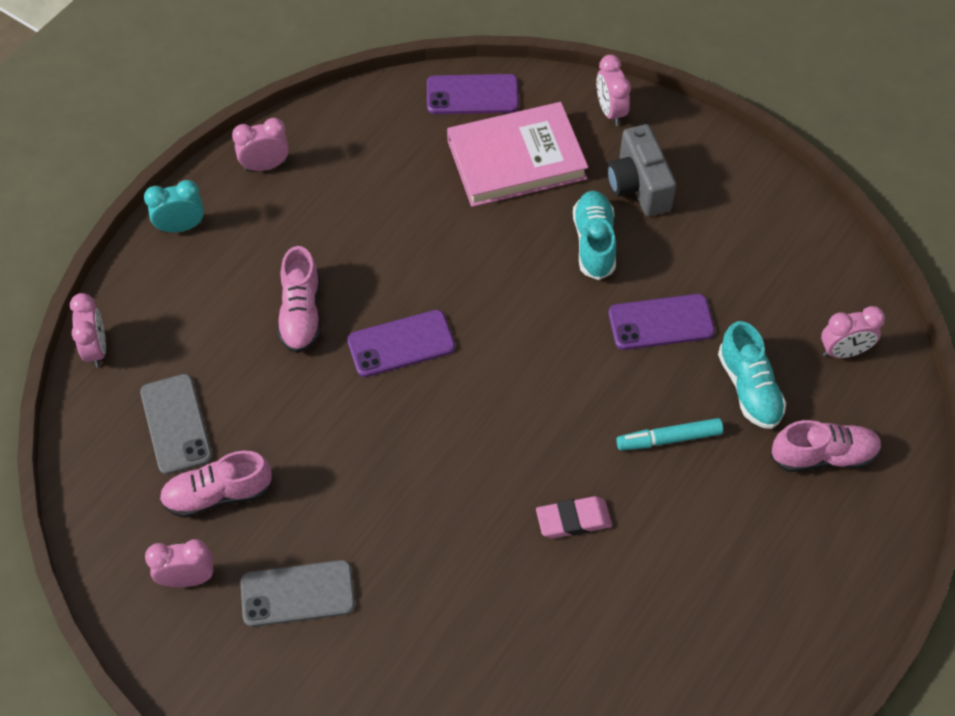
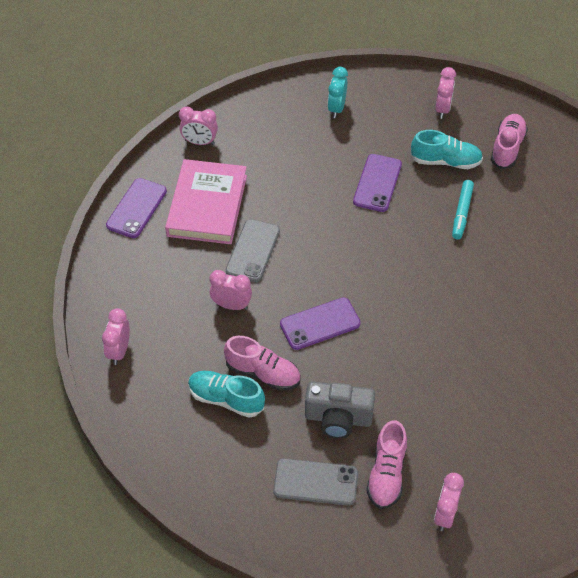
camera: 65 degrees left, 5 degrees down
(96, 349) = (221, 515): pink clock -> pink clock (231, 305)
(181, 227) = (142, 423): turquoise clock -> turquoise clock (336, 108)
(297, 593) = (484, 451): grey phone -> grey phone (253, 251)
(401, 344) = (320, 324): purple phone -> purple phone turned 60 degrees clockwise
(573, 520) = (496, 282): pink eraser -> none
(594, 242) = (298, 191): turquoise shoe -> turquoise shoe (226, 399)
(638, 186) = (268, 152): grey camera -> grey camera (338, 418)

